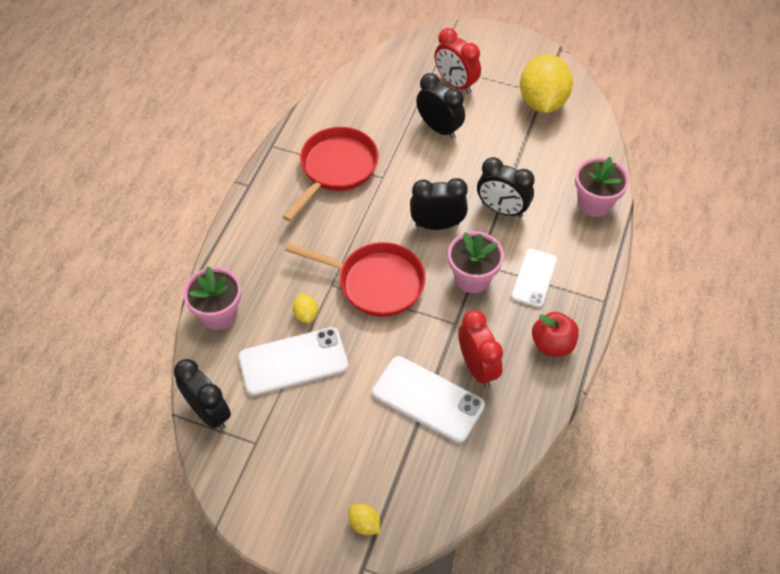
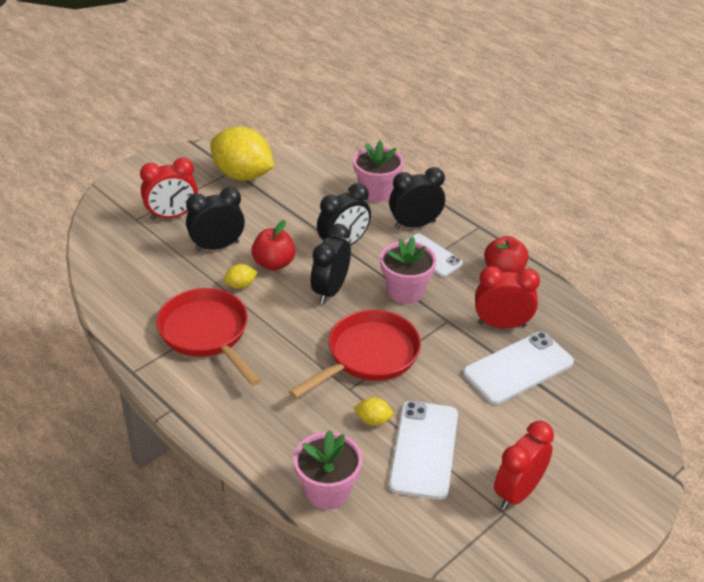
camera: 65 degrees left, 15 degrees down
(209, 412) = (448, 540): black clock -> black clock (415, 224)
(281, 446) = (517, 492): none -> red clock
(364, 524) = (628, 459): yellow lemon -> yellow lemon (240, 285)
(444, 173) = (274, 263): none -> red apple

